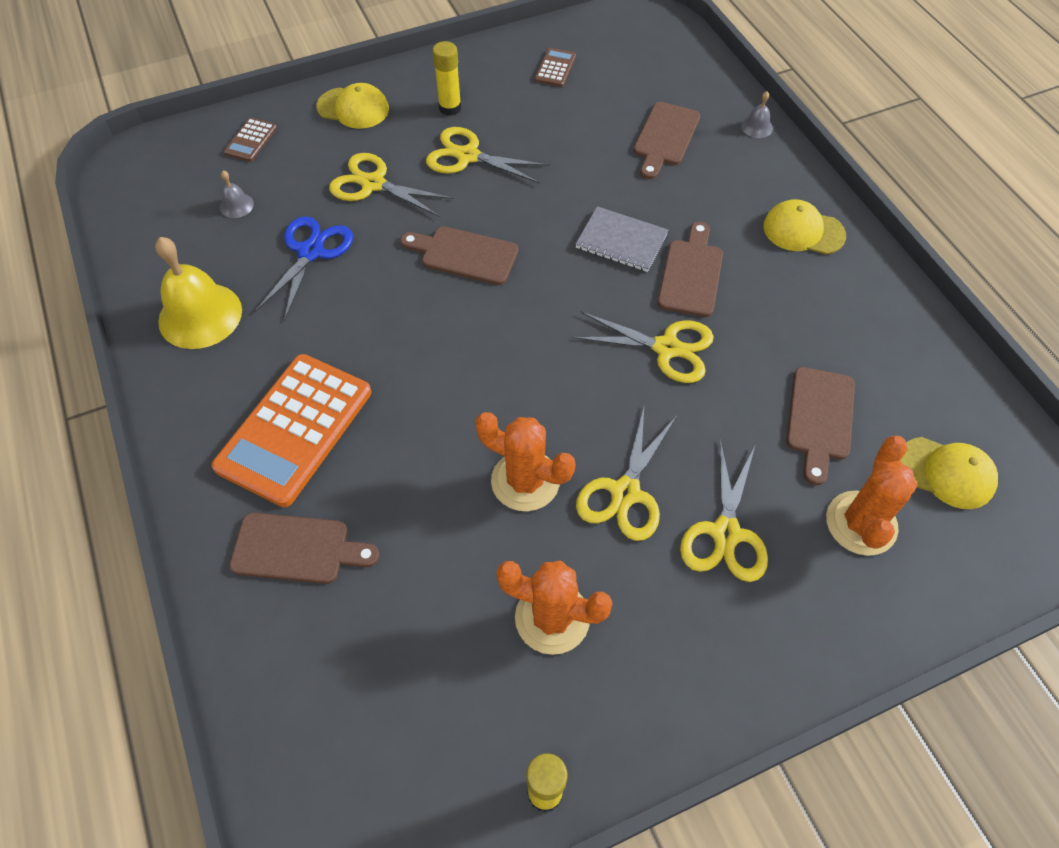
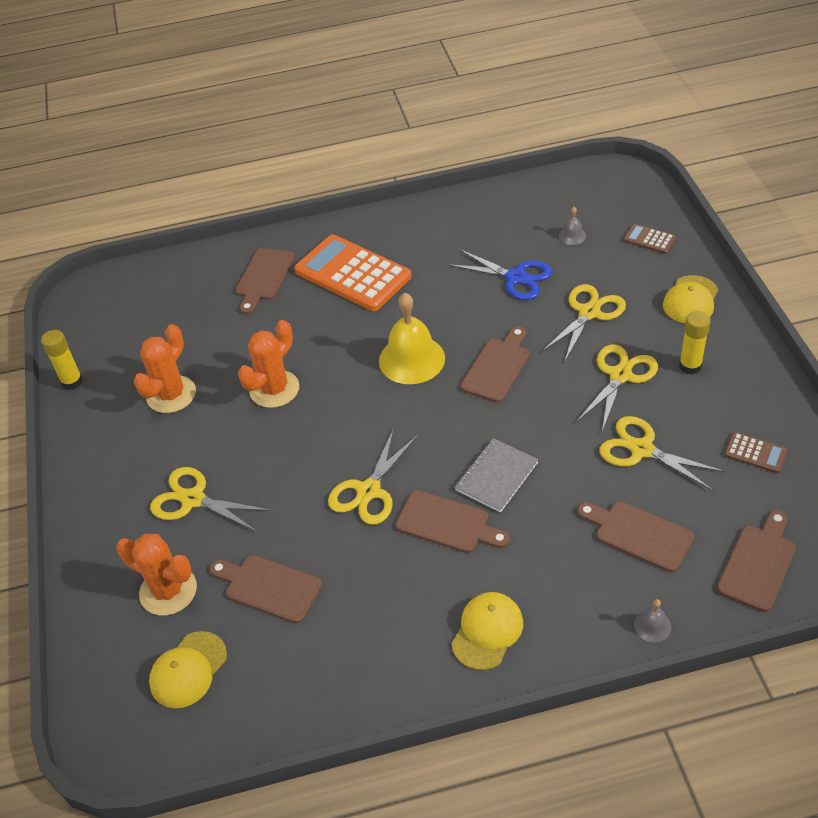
camera: 105 degrees right, 10 degrees down
(200, 315) = (463, 224): yellow bell -> yellow bell (411, 359)
(625, 492) = (246, 444): yellow scissors -> yellow scissors (642, 449)
(675, 68) = (758, 564): none -> brown cutting board

